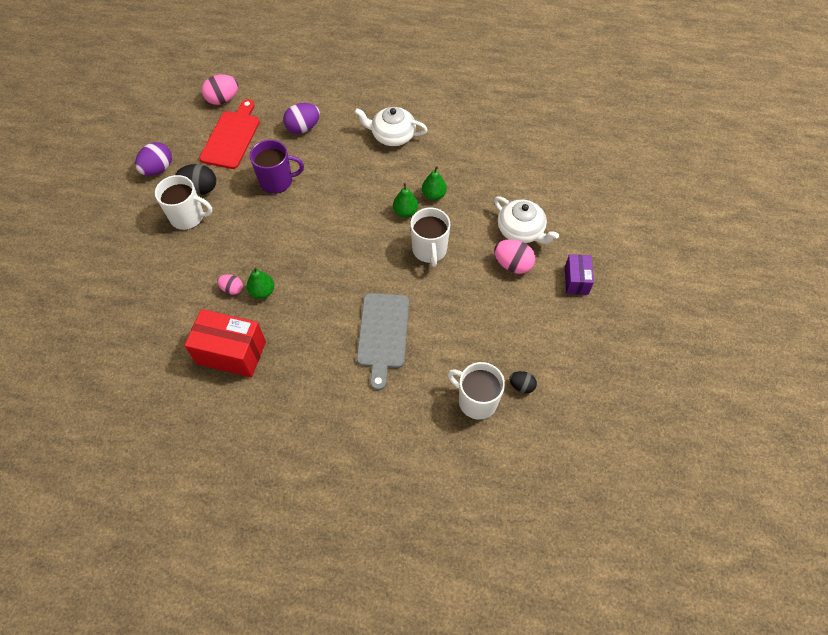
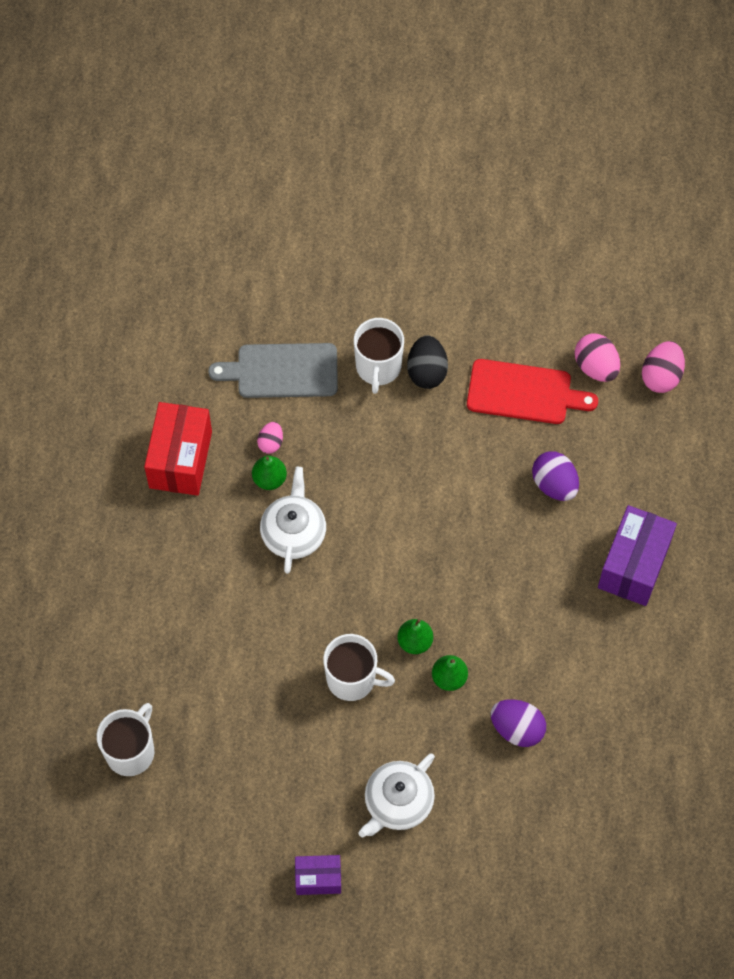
camera: 85 degrees right, 5 degrees up
(158, 169) = (455, 312): purple egg -> purple egg (517, 729)
(277, 181) = (450, 466): purple mug -> none
(367, 95) = (634, 565): none -> purple box
(383, 334) = (217, 631): grey cutting board -> grey cutting board (282, 371)
(392, 135) = (556, 610): white teapot -> white teapot (293, 532)
(429, 250) = (352, 679): white mug -> white mug turned 150 degrees counterclockwise
(512, 265) = (337, 791): pink egg -> pink egg (661, 376)
(521, 386) = (153, 806): black egg -> none

